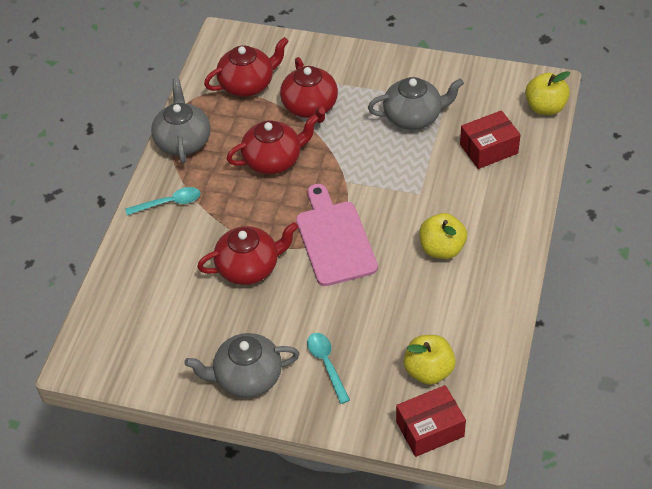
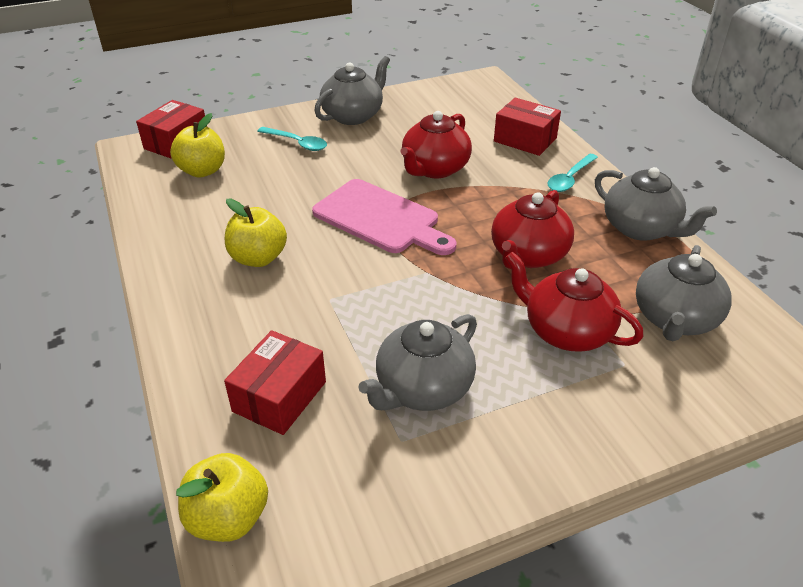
camera: 140 degrees right, 10 degrees down
(147, 260) = (525, 140): none -> red box
(247, 84) = (674, 319): red teapot -> grey teapot

